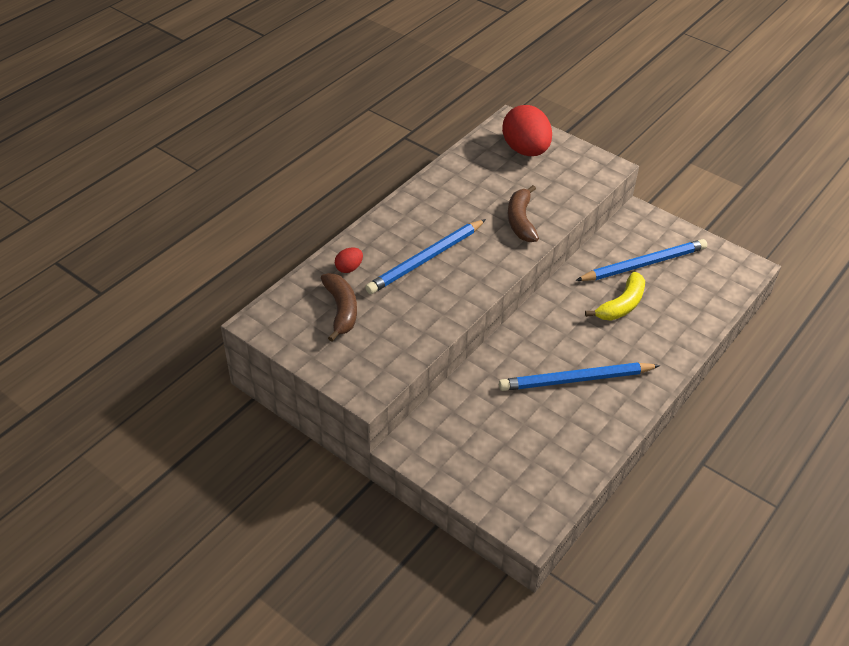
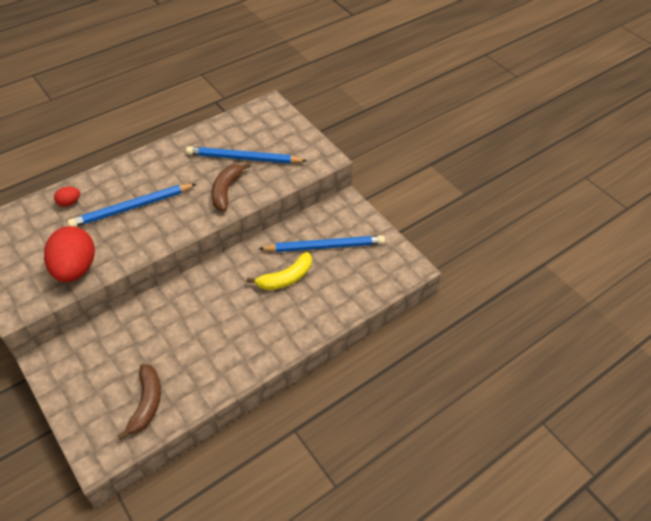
camera: 15 degrees right, 5 degrees up
(341, 310) = (41, 236): brown banana -> brown banana (146, 403)
(525, 150) = (267, 131): red egg -> red egg (75, 268)
(576, 380) = (210, 335): blue pencil -> blue pencil (244, 158)

